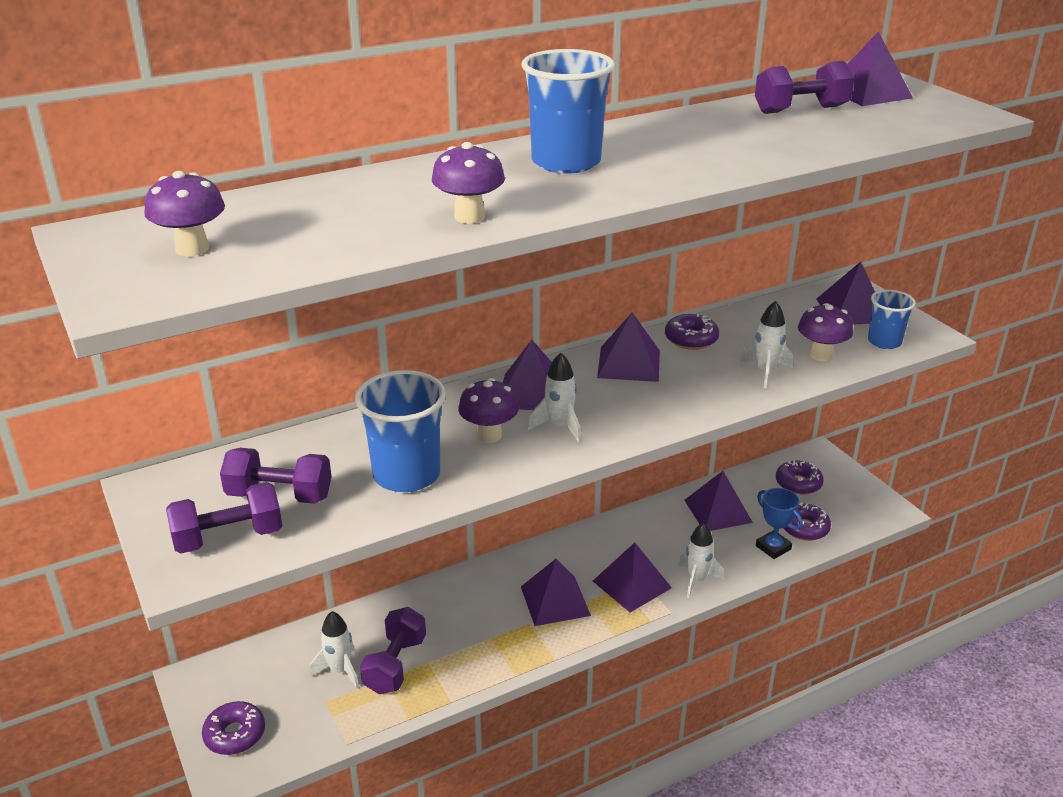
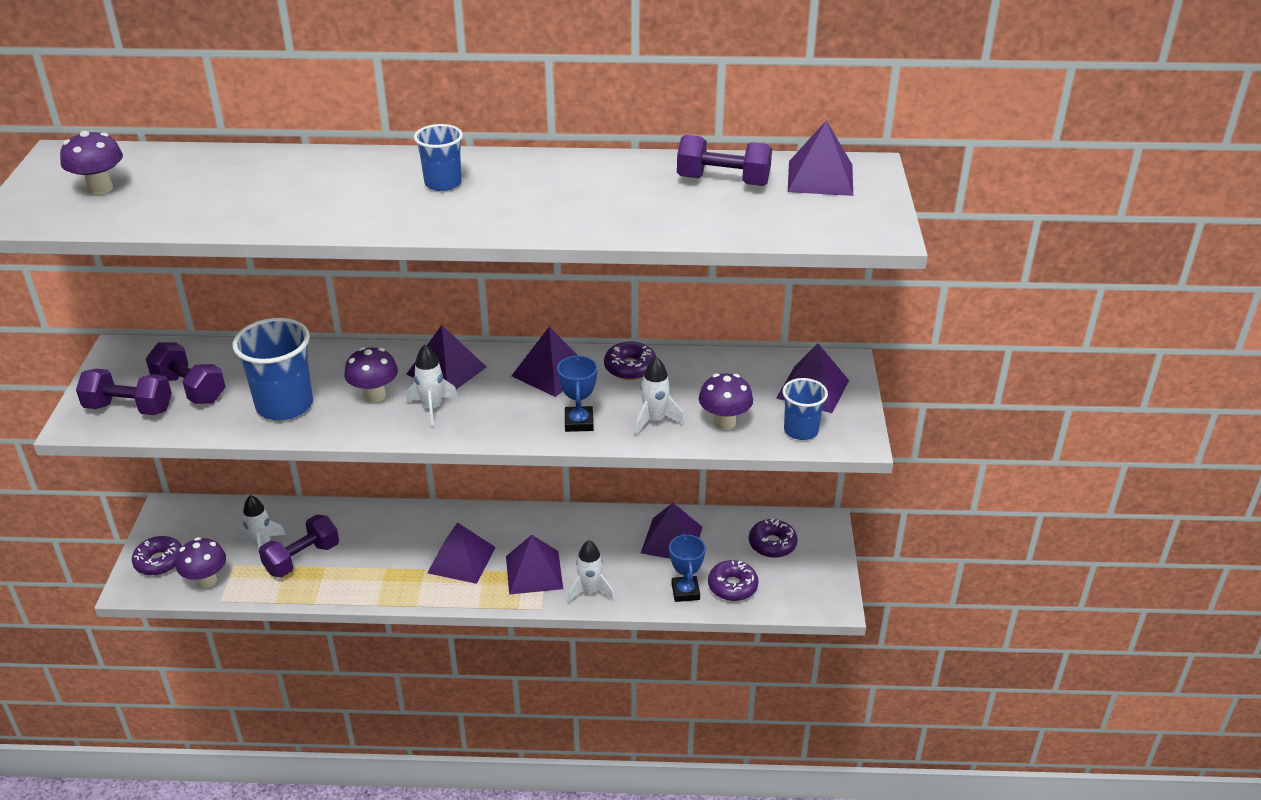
camera: 30 degrees right, 5 degrees up
(469, 217) = (300, 215): purple mushroom -> purple mushroom (206, 580)
(566, 162) = (443, 183): blue cup -> blue cup, size x0.59
(705, 394) = (579, 422): none -> blue trophy

